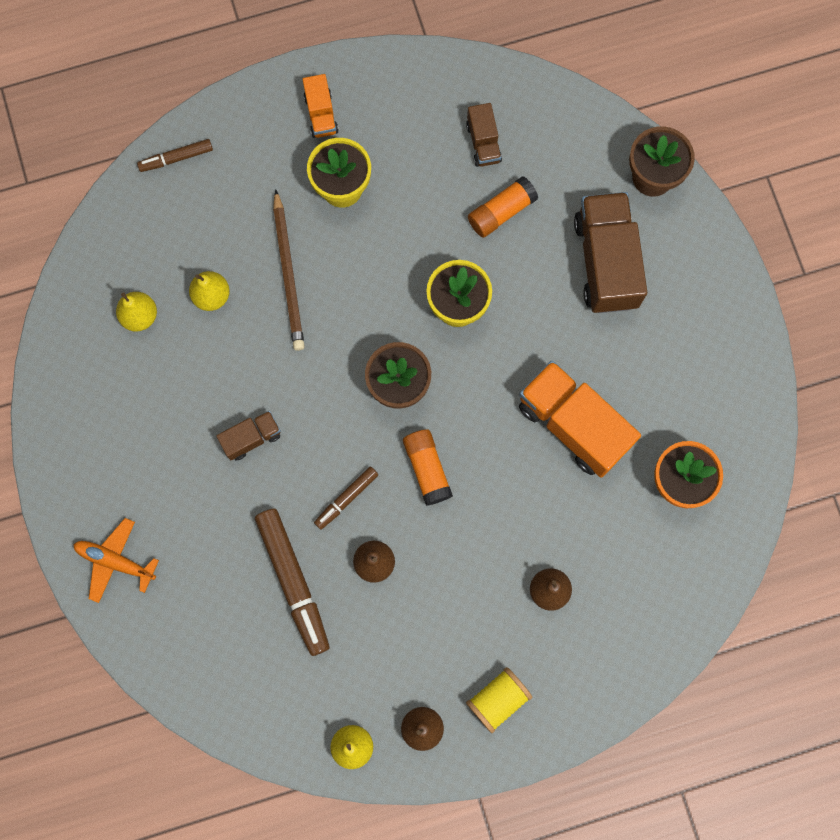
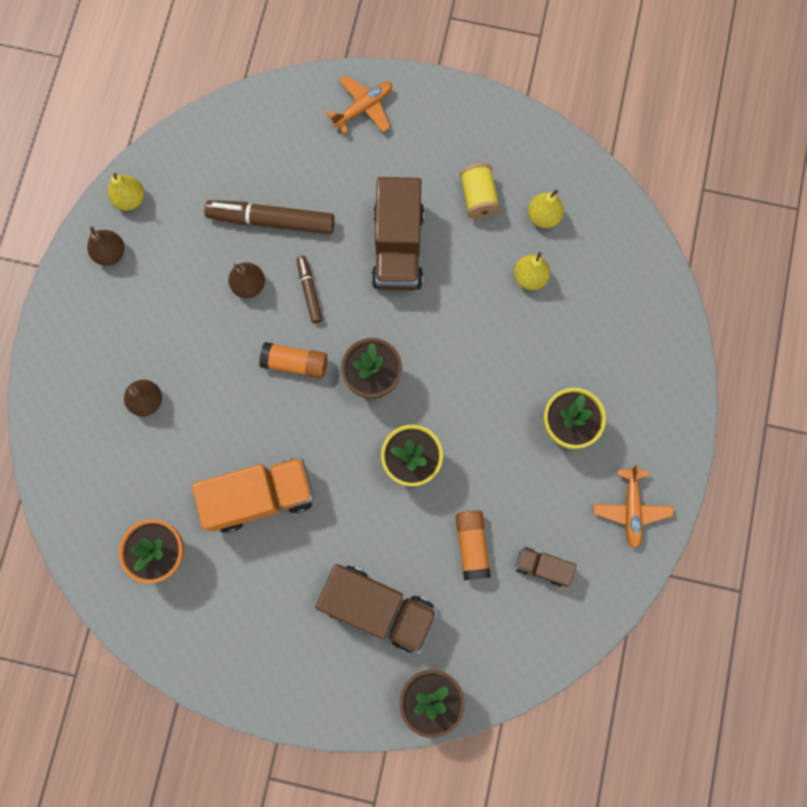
camera: 120 degrees right, 0 degrees up
(176, 158) = (663, 310): brown marker -> none
(251, 438) = (398, 248): brown truck -> brown truck, size x1.99
(288, 274) = (515, 344): brown pencil -> none
(321, 114) = (641, 445): orange truck -> none
(386, 94) = (631, 509): none -> orange plane
(498, 699) = (94, 317): yellow spool -> yellow spool (478, 198)

